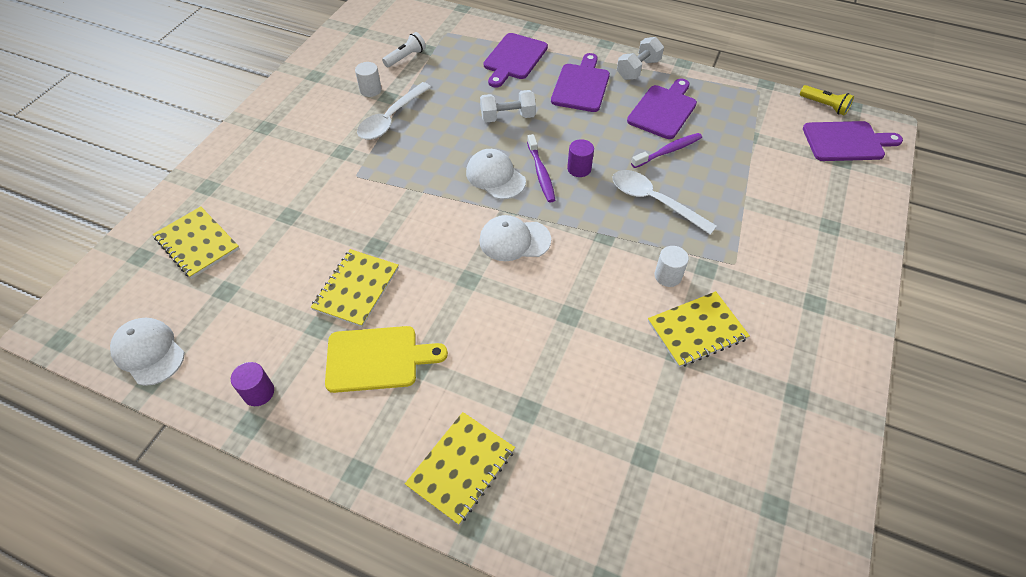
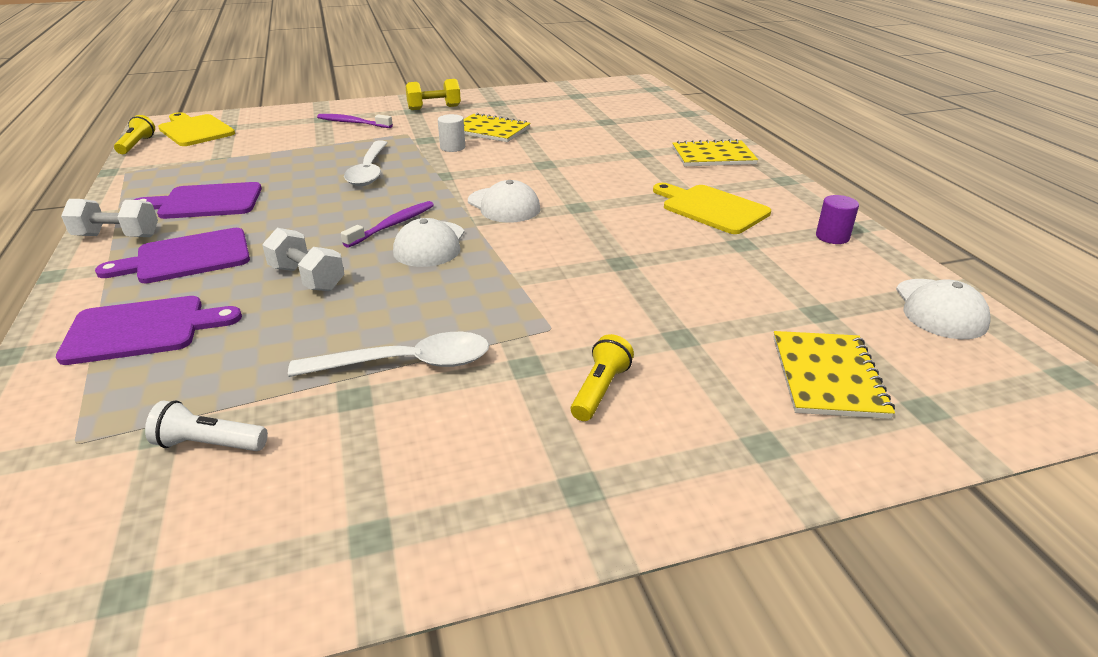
camera: 130 degrees left, 20 degrees down
(297, 163) = (600, 390): none -> yellow flashlight
(356, 289) = (679, 247): yellow notebook -> none
(370, 90) = (352, 427): white cylinder -> none
(579, 169) = (361, 211): purple cylinder -> none
(668, 151) = (283, 183): purple toothbrush -> purple toothbrush (353, 123)
(812, 325) = (434, 108): none -> yellow dumbbell
(846, 142) = (195, 130): purple cutting board -> yellow cutting board

